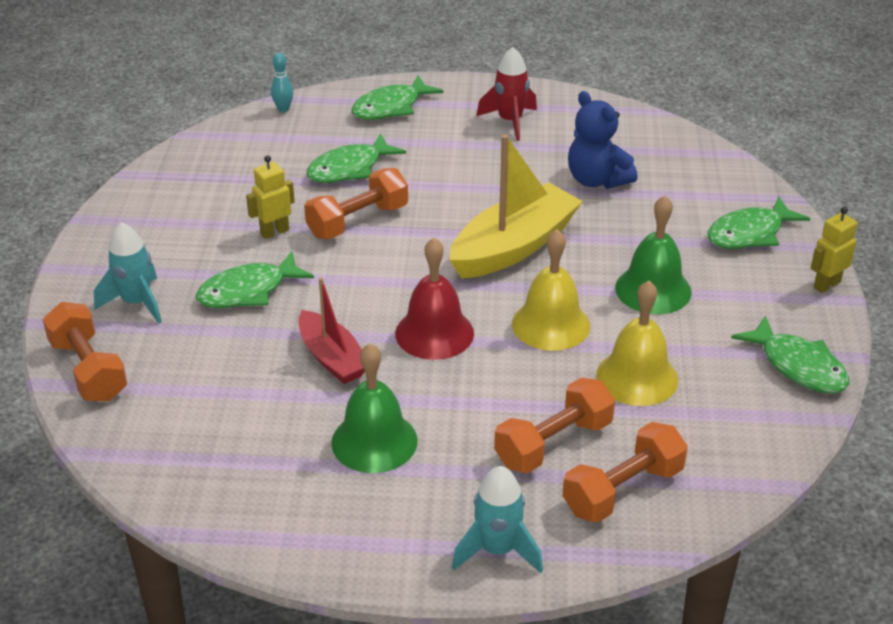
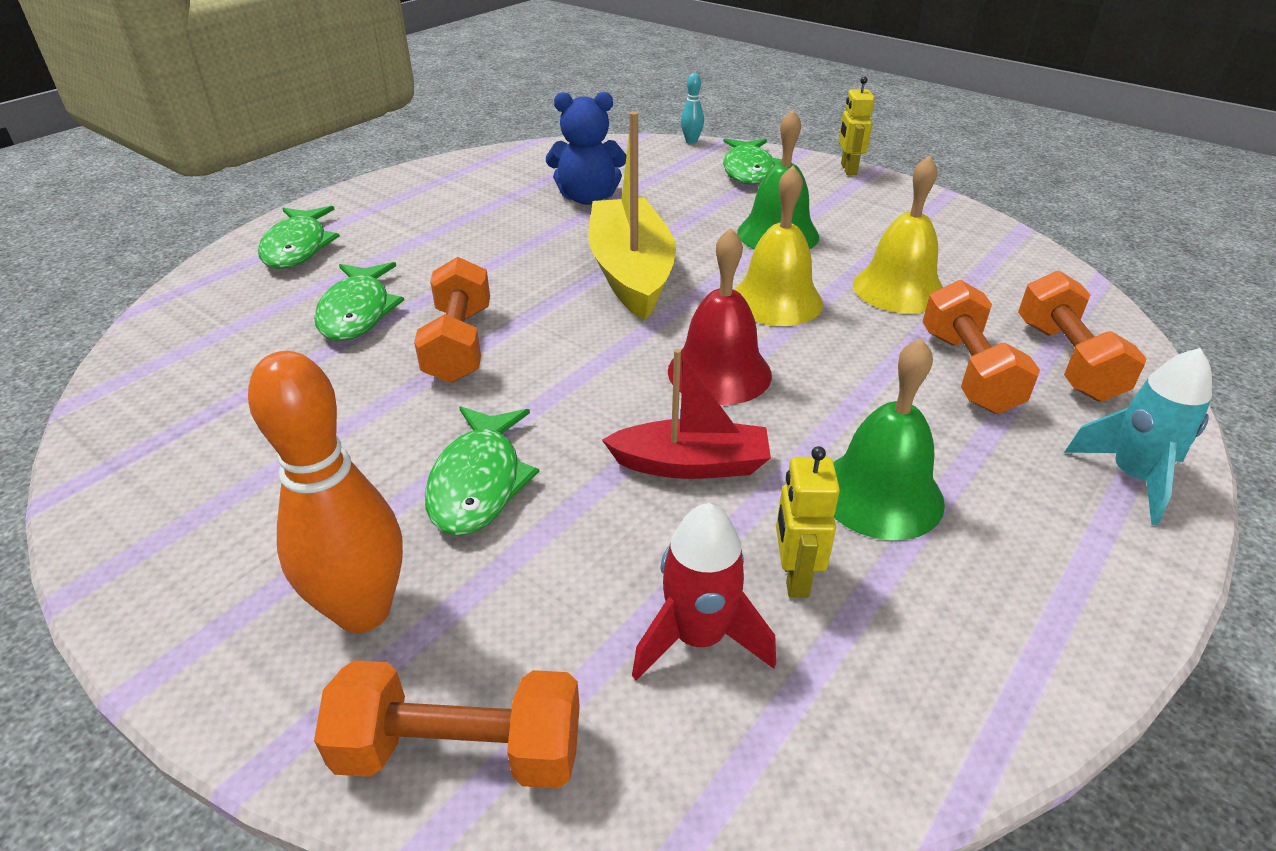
camera: 55 degrees left, 0 degrees up
(136, 303) = (363, 611): turquoise rocket -> orange bowling pin
(274, 232) = (390, 411): yellow robot -> yellow robot (794, 577)
(283, 109) = (170, 310): turquoise bowling pin -> turquoise bowling pin (691, 141)
(510, 121) = (435, 200): red rocket -> red rocket (698, 637)
(798, 366) = (943, 217): green fish -> none

